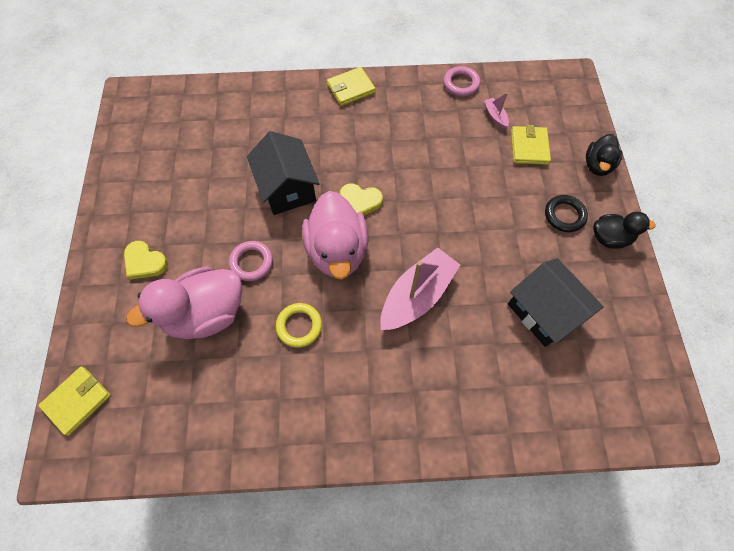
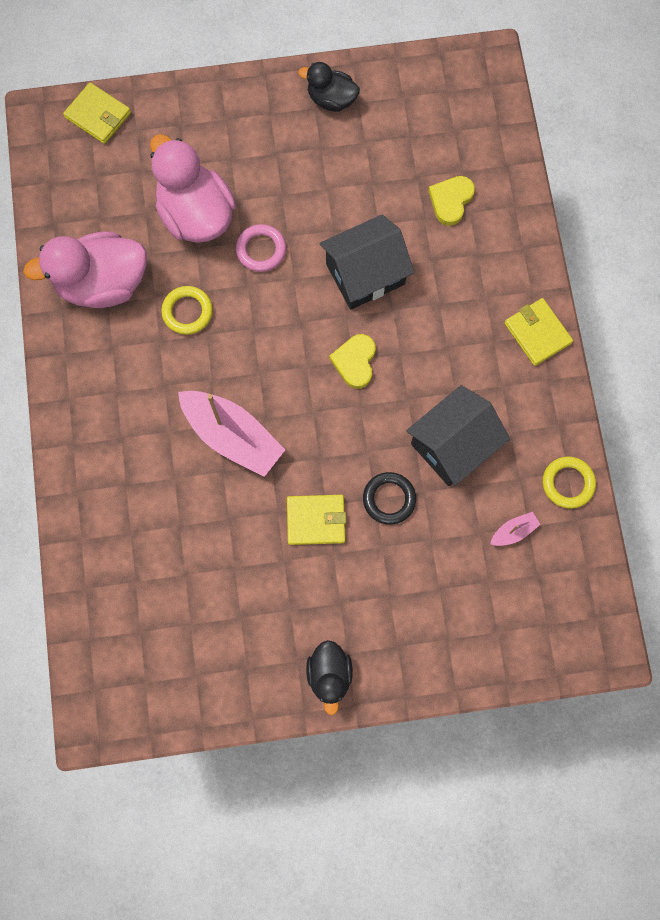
camera: 85 degrees right, 10 degrees up
(145, 262) = (253, 139): yellow heart -> yellow heart (451, 201)
(337, 251) = (283, 342): pink duck -> pink duck (103, 283)
(461, 84) = (568, 483): pink ring -> yellow ring
(529, 147) = (464, 577): yellow wallet -> yellow wallet (316, 520)
(544, 311) = (222, 583): black house -> black house (453, 445)
(564, 215) = (358, 618): black ring -> black ring (389, 499)
(597, 165) = (444, 670): black duck -> black duck (331, 99)

